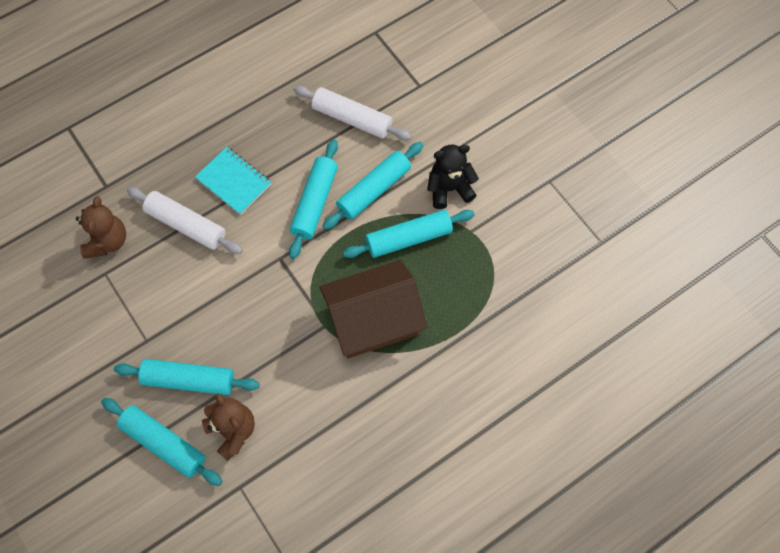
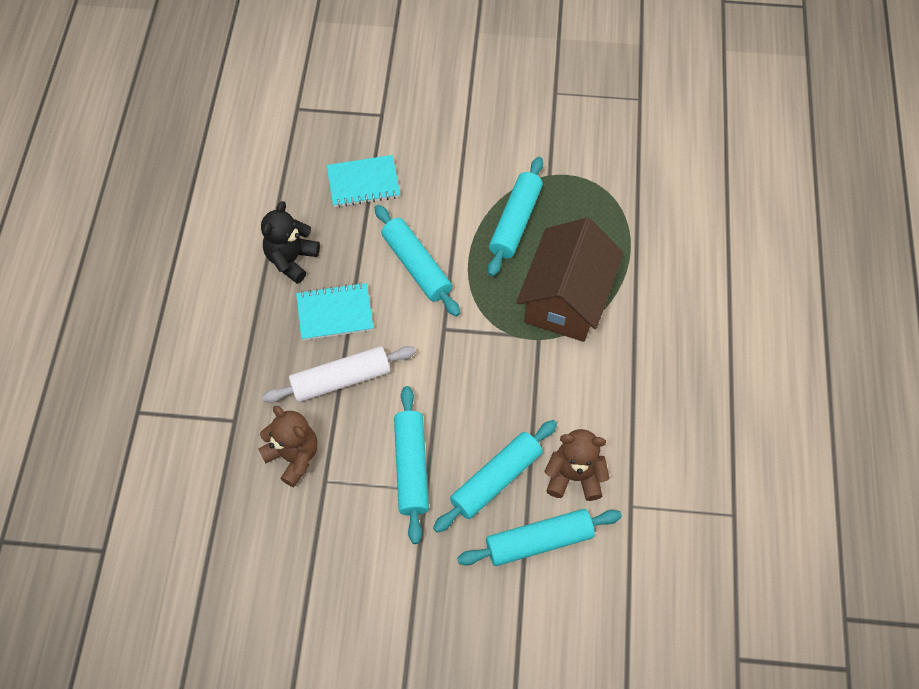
camera: 50 degrees left, 5 degrees down
(352, 118) = (363, 183): white rolling pin -> turquoise notebook
(373, 190) = (447, 215): turquoise rolling pin -> turquoise rolling pin (411, 467)
(449, 189) = (497, 162): black teddy bear -> black teddy bear (291, 259)

